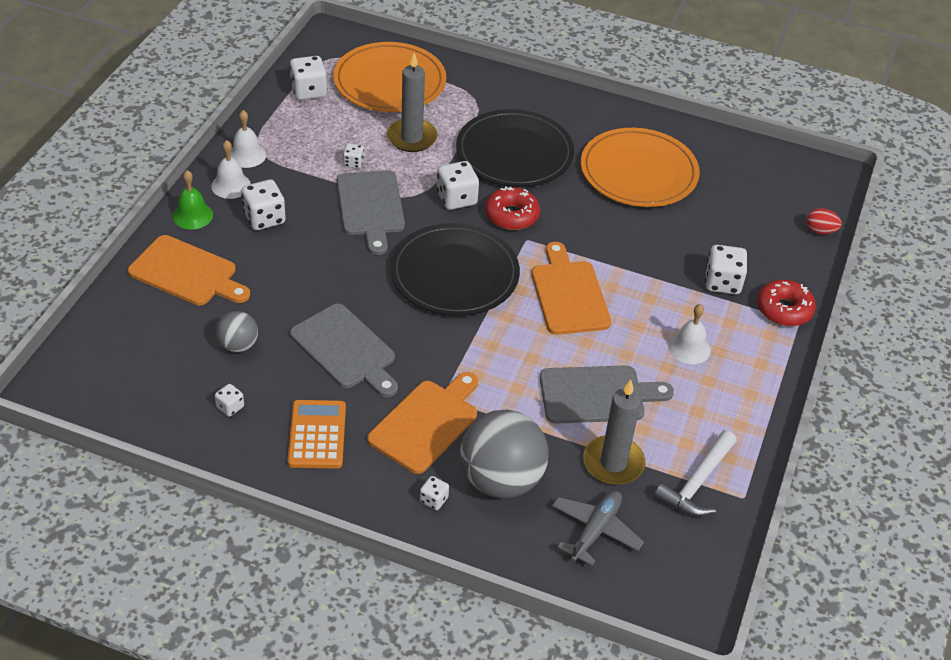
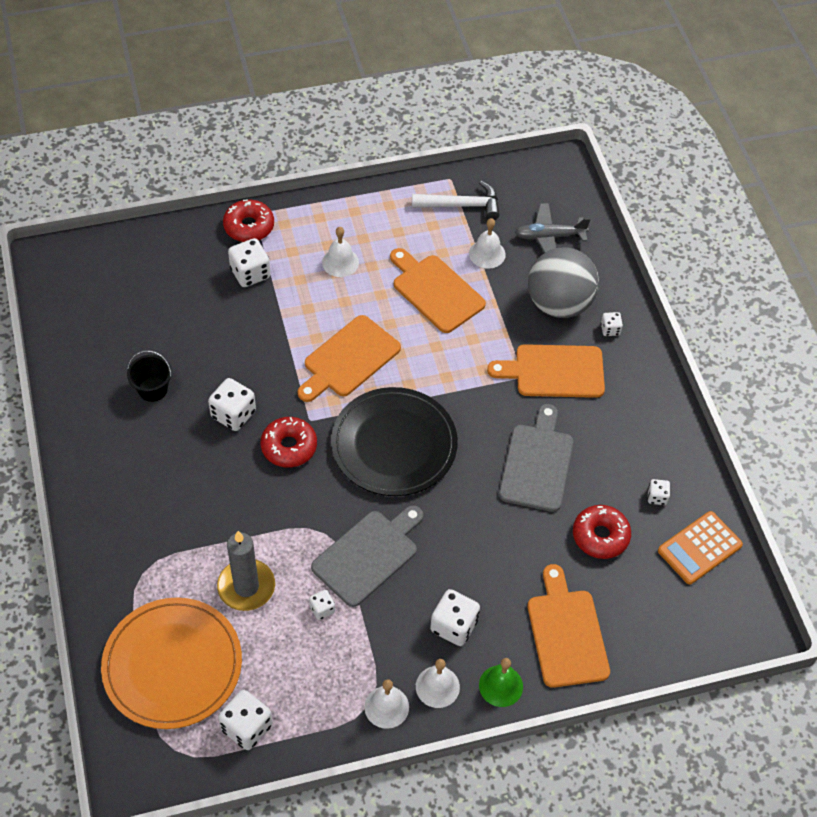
camera: 125 degrees left, 10 degrees up
(238, 345) = (600, 536): grey ball -> red donut
(317, 435) = (626, 427): orange calculator -> orange calculator (699, 548)
(456, 199) = (302, 499): white dice -> white dice (233, 414)
(514, 153) = (201, 493): black plate -> none
(597, 395) = (435, 291): grey cutting board -> orange cutting board
(613, 463) = (487, 254): grey candle -> white bell
(638, 172) = (153, 389): orange plate -> black bucket
(820, 231) = (133, 240): red egg -> none

